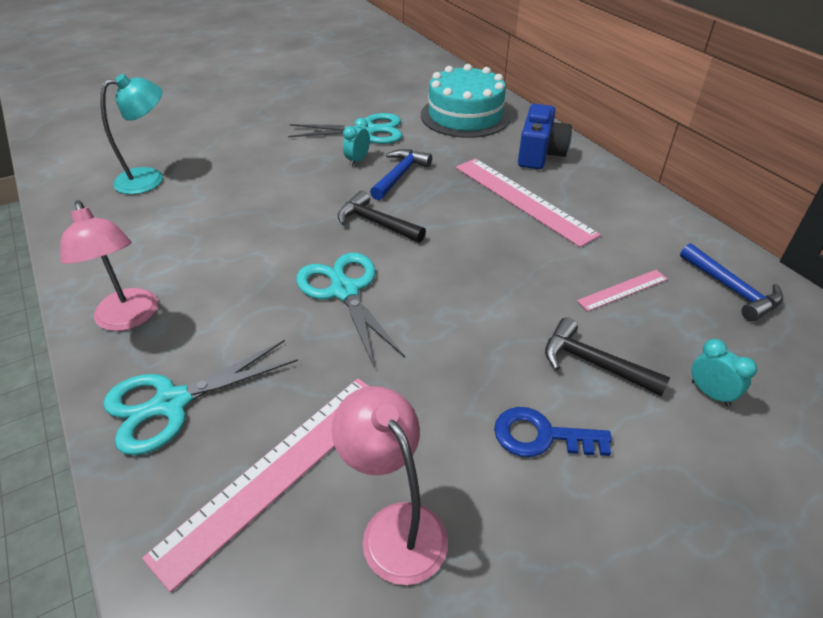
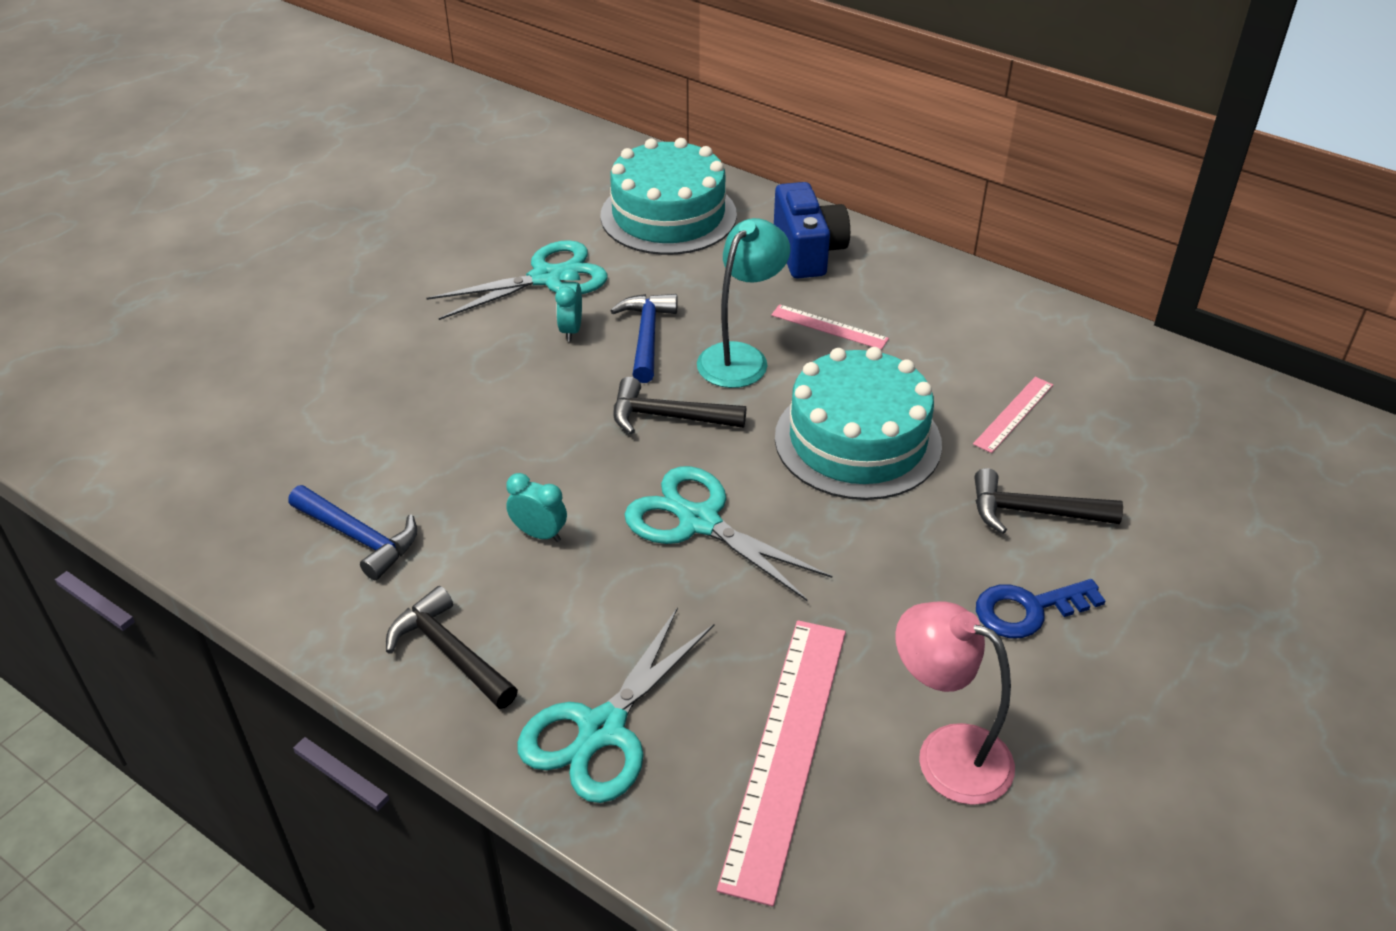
camera: 25 degrees left, 0 degrees up
(129, 318) = (450, 652): pink lamp -> black hammer
(150, 178) = (282, 448): turquoise lamp -> turquoise lamp (741, 357)
(492, 273) = (857, 440): none -> turquoise cake
(523, 199) = (829, 327): pink ruler -> pink ruler, size x0.50
(710, 393) = (1161, 504): turquoise clock -> turquoise clock (539, 534)
(731, 289) = (1124, 376): blue hammer -> blue hammer (359, 537)

